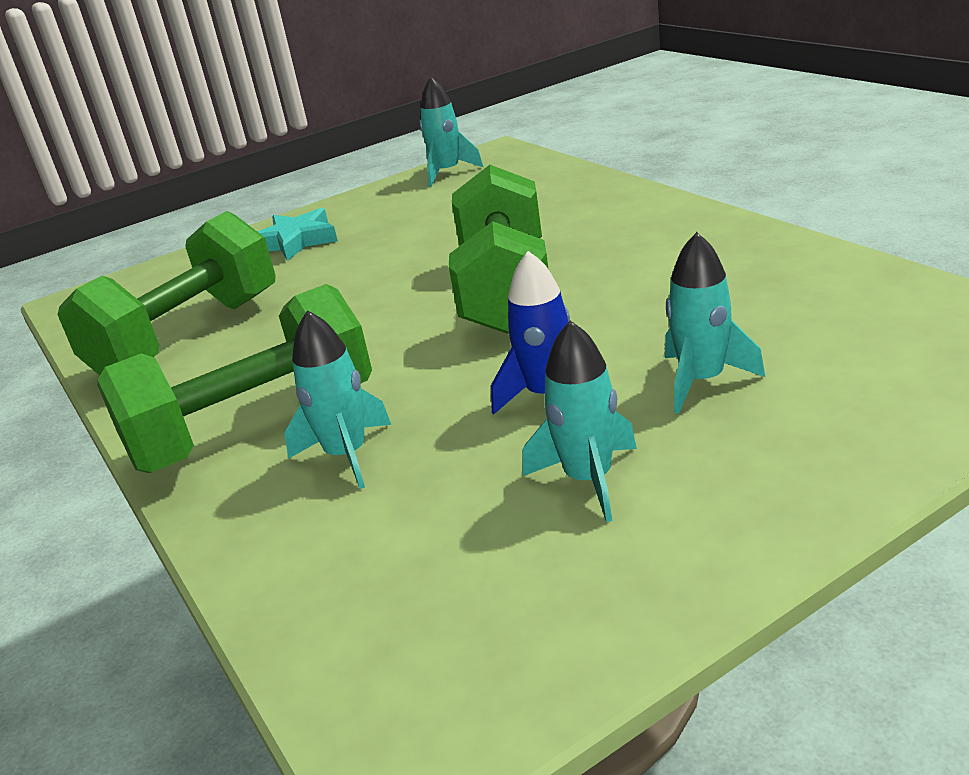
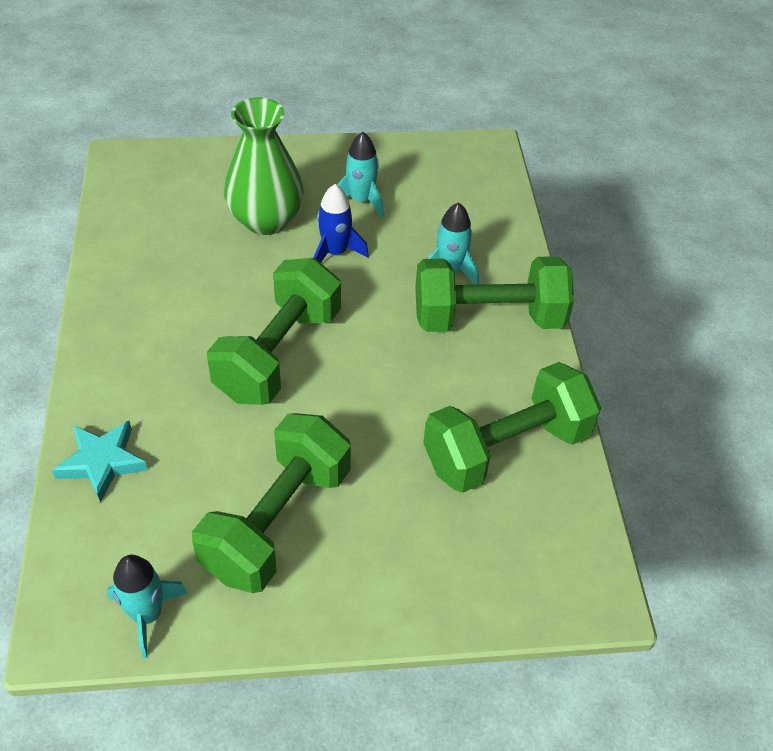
camera: 160 degrees left, 20 degrees up
(295, 241) = (368, 563): turquoise star -> turquoise star (102, 462)
(392, 226) = (277, 521): none -> green dumbbell
(702, 381) = (266, 220): turquoise rocket -> green vase

